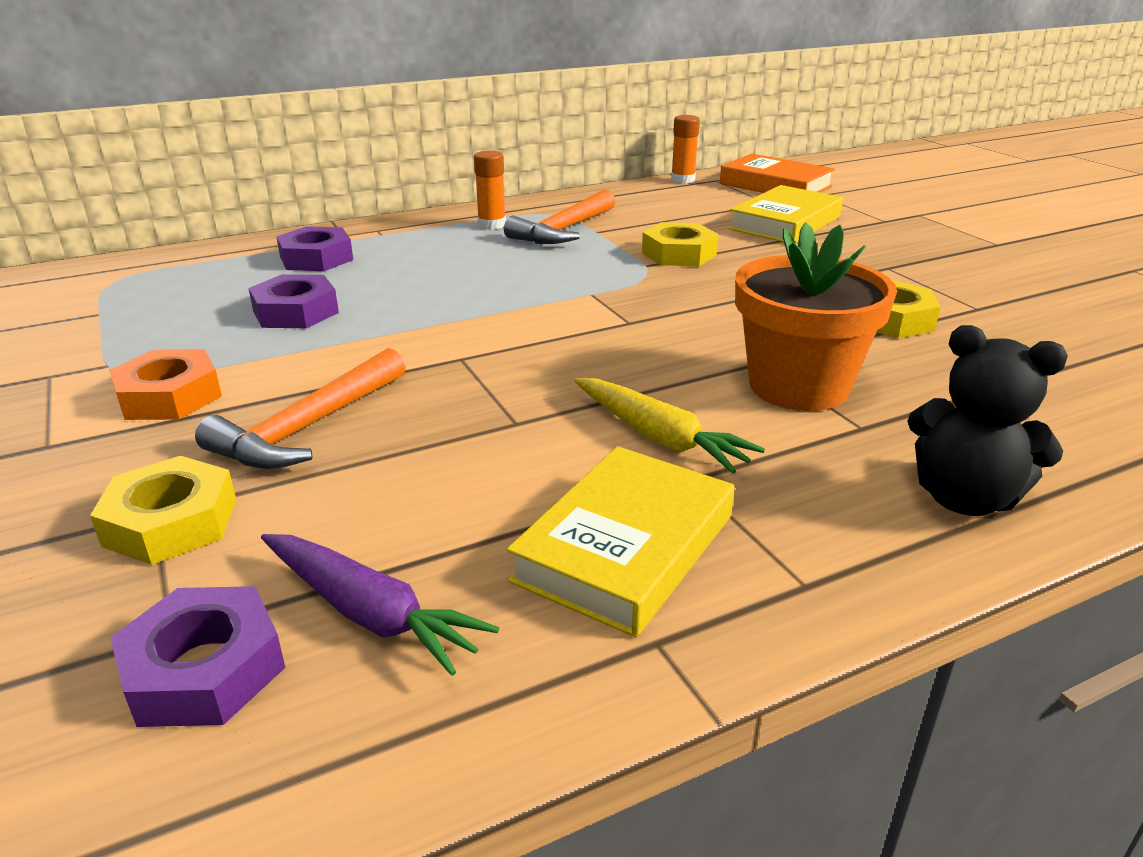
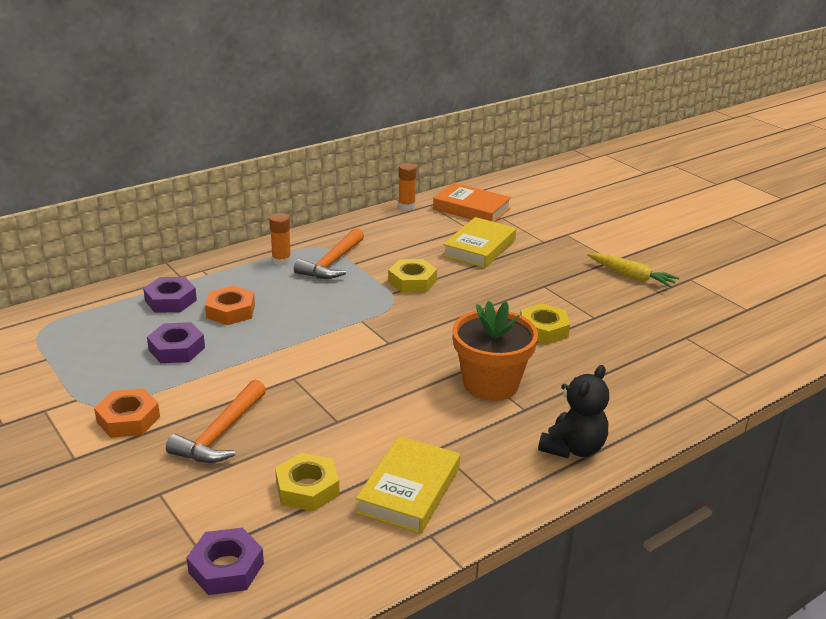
camera: 10 degrees left, 0 degrees up
(171, 522) = (172, 498): yellow nut -> yellow nut (307, 488)
(369, 613) = (293, 535): purple carrot -> none
(397, 274) = (230, 311): none -> orange nut
(659, 437) = (417, 424): yellow carrot -> yellow carrot (631, 276)
(964, 498) = (573, 448): black teddy bear -> black teddy bear turned 75 degrees counterclockwise

